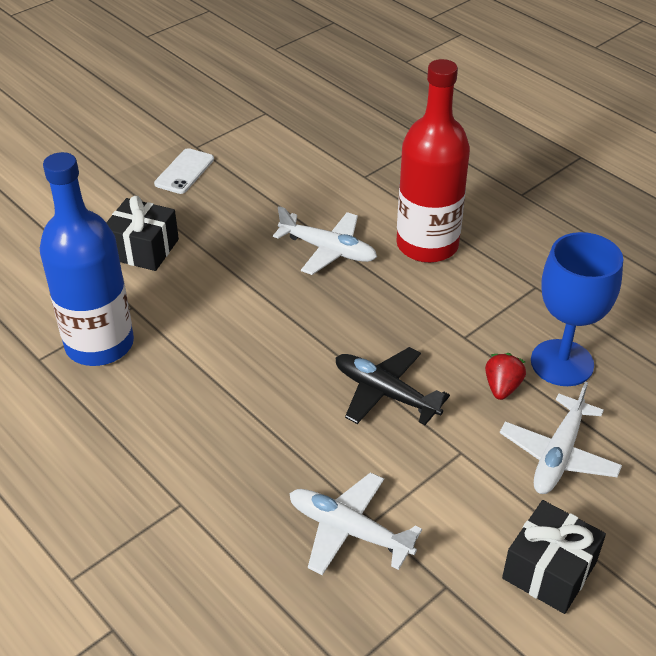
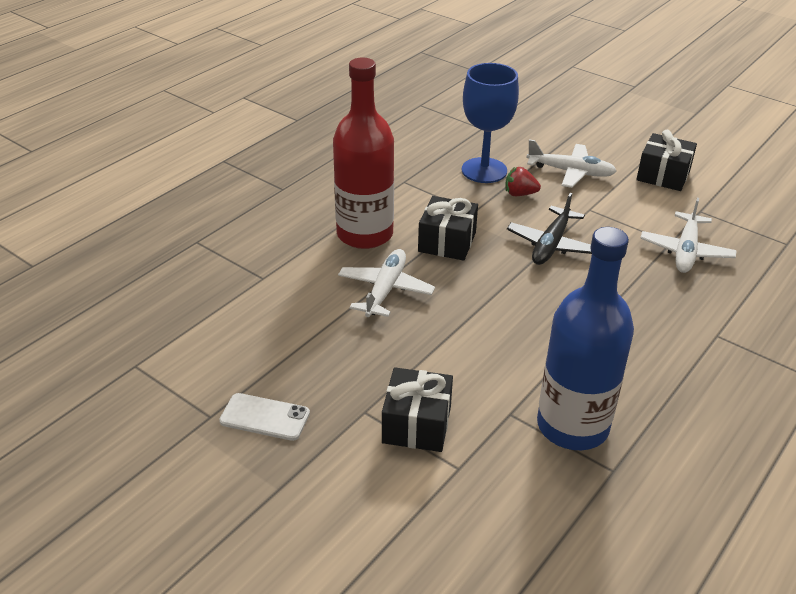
camera: 100 degrees left, 5 degrees down
(404, 305) = (447, 242): none -> black gift

